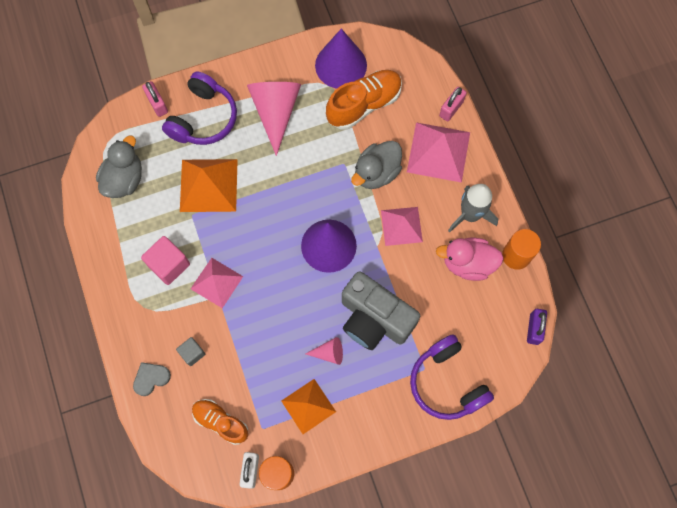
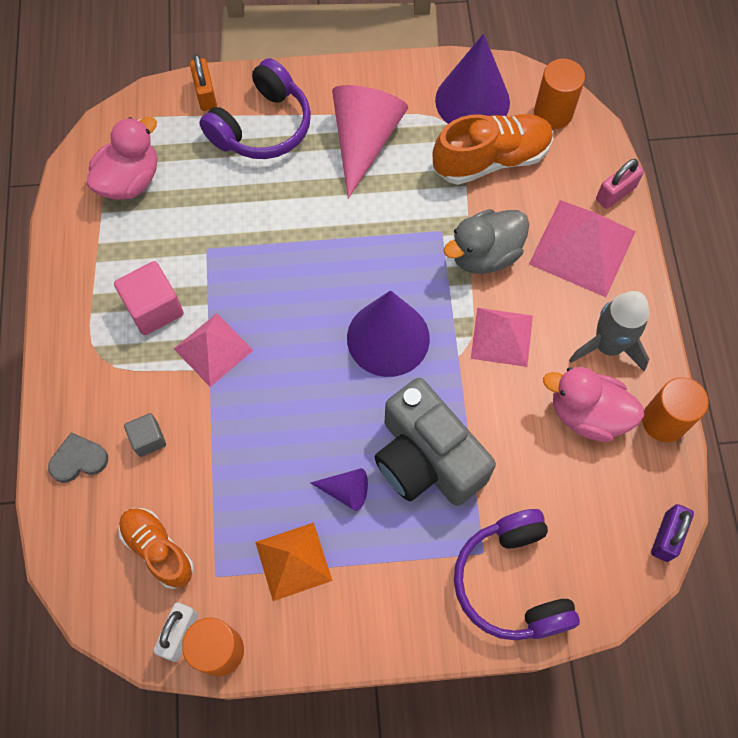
camera: 15 degrees right, 5 degrees down
(124, 179) = (130, 180): grey duck -> pink duck
(157, 104) = (205, 94): pink padlock -> orange padlock
(208, 185) = (242, 215): orange pyramid -> none
(329, 353) = (346, 491): pink cone -> purple cone
(397, 61) = (553, 113): none -> orange cylinder

